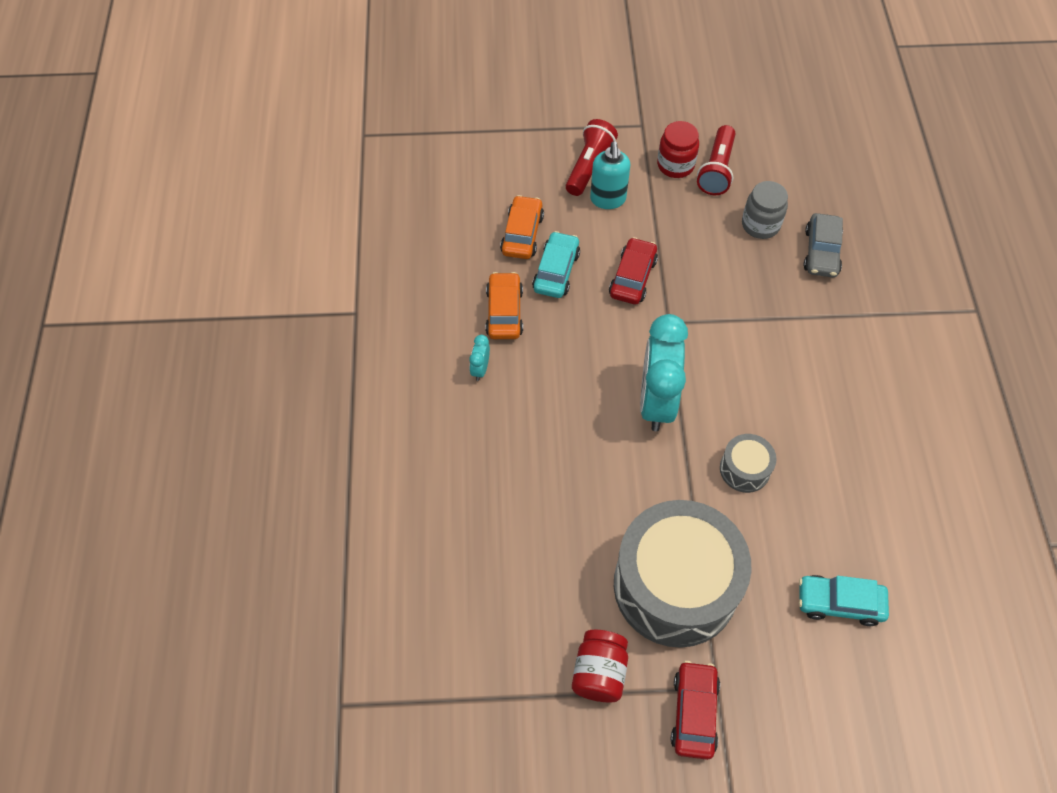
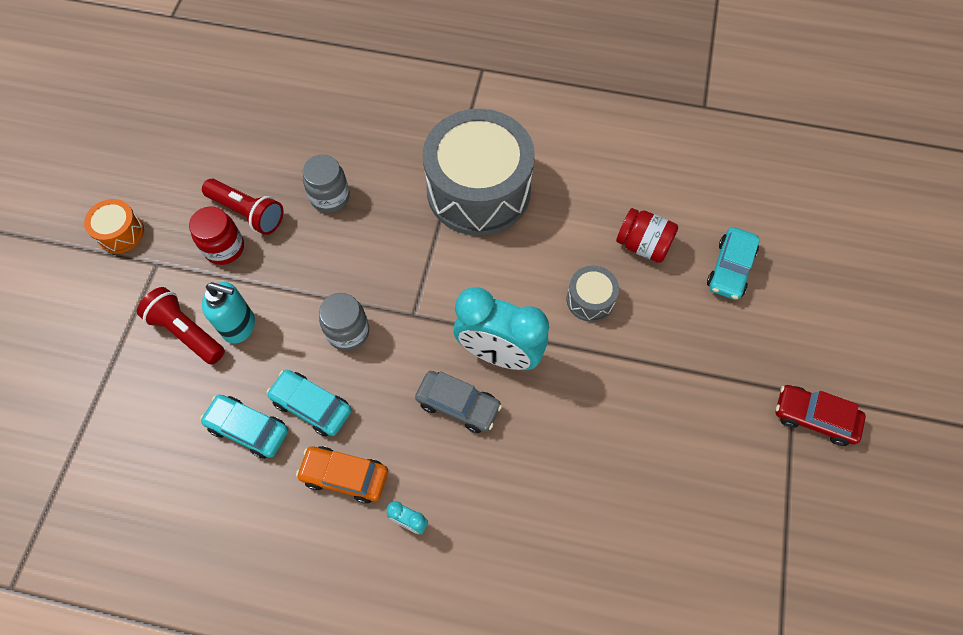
camera: 75 degrees left, 5 degrees up
(522, 234) = (248, 429): orange car -> turquoise car
(599, 672) = (768, 491): red jar -> red jar (643, 245)
(632, 277) = (348, 332): red car -> grey jar
(659, 92) = (120, 233): none -> orange drum
(675, 586) = (694, 396): grey drum -> grey drum (478, 190)
(821, 252) = (381, 159): grey car -> grey car (458, 405)

